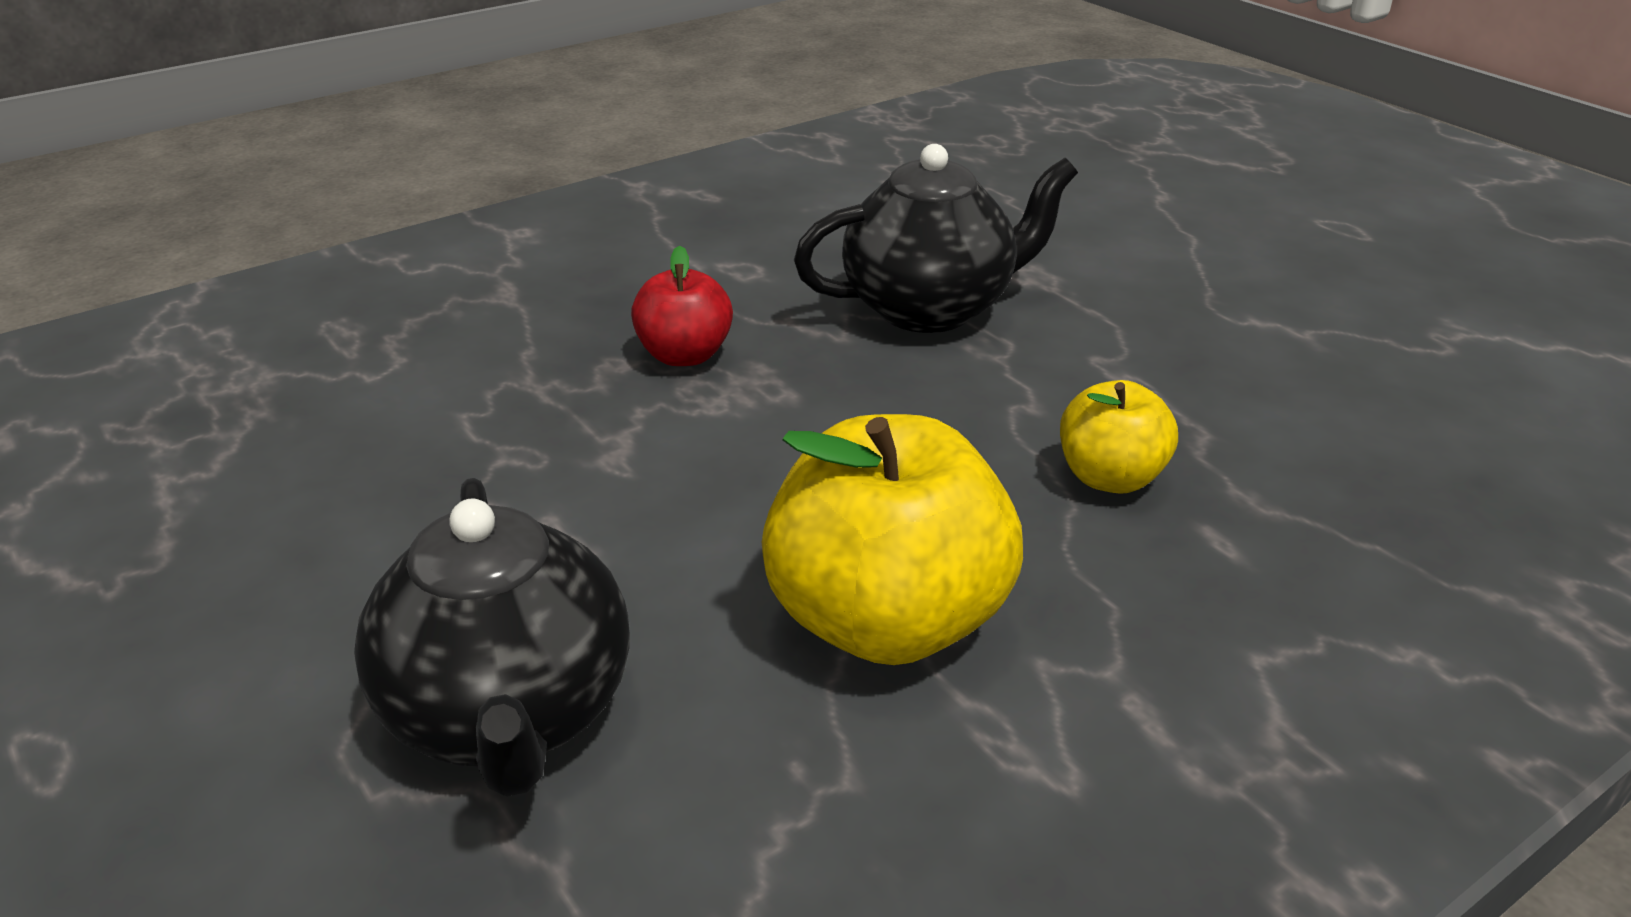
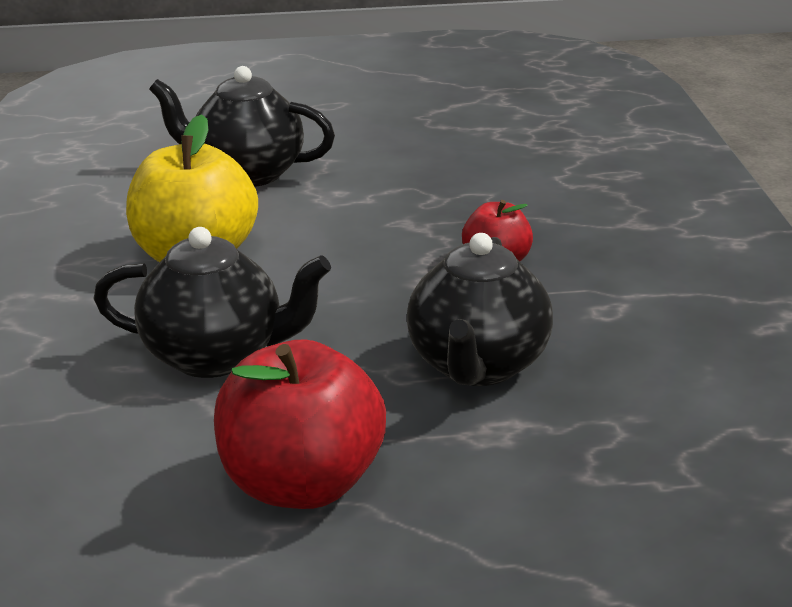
camera: 120 degrees right, 5 degrees down
(1110, 478) = (216, 356): yellow apple -> black teapot
(1233, 339) = (302, 485): none -> red apple

